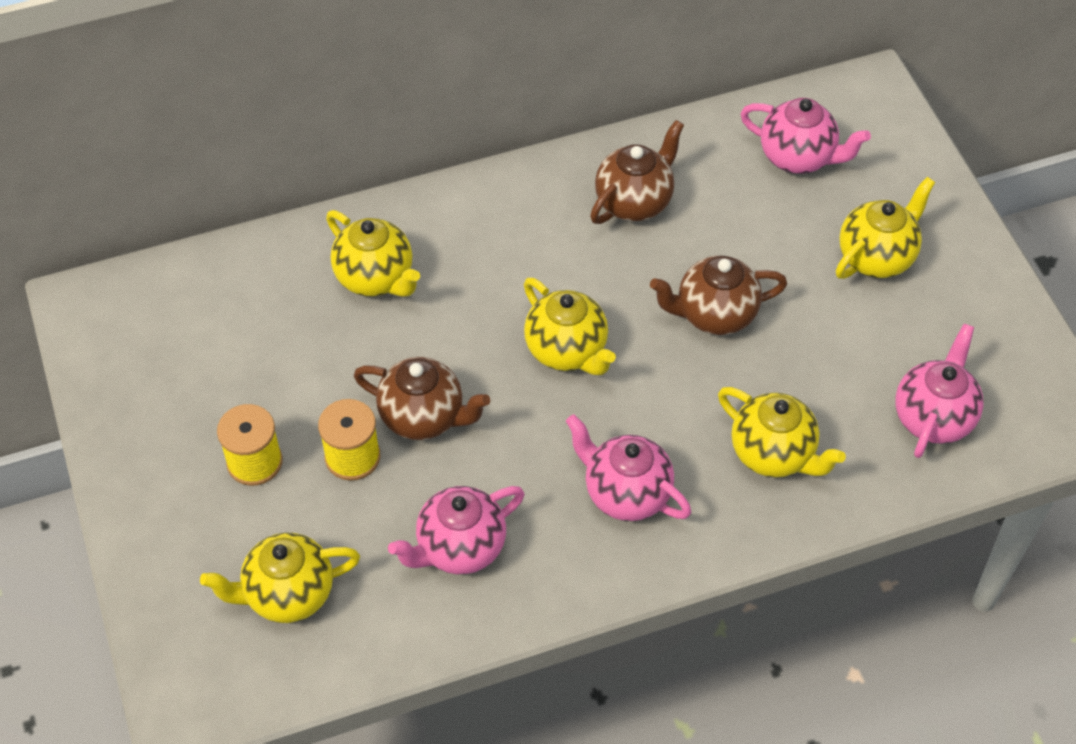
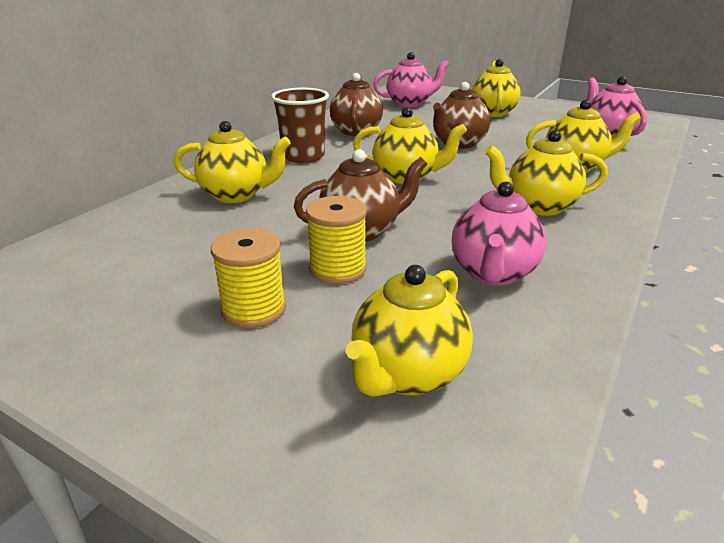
camera: 40 degrees left, 25 degrees down
(510, 234) = (303, 156): none -> brown cup
(625, 493) = (539, 207): pink teapot -> yellow teapot

